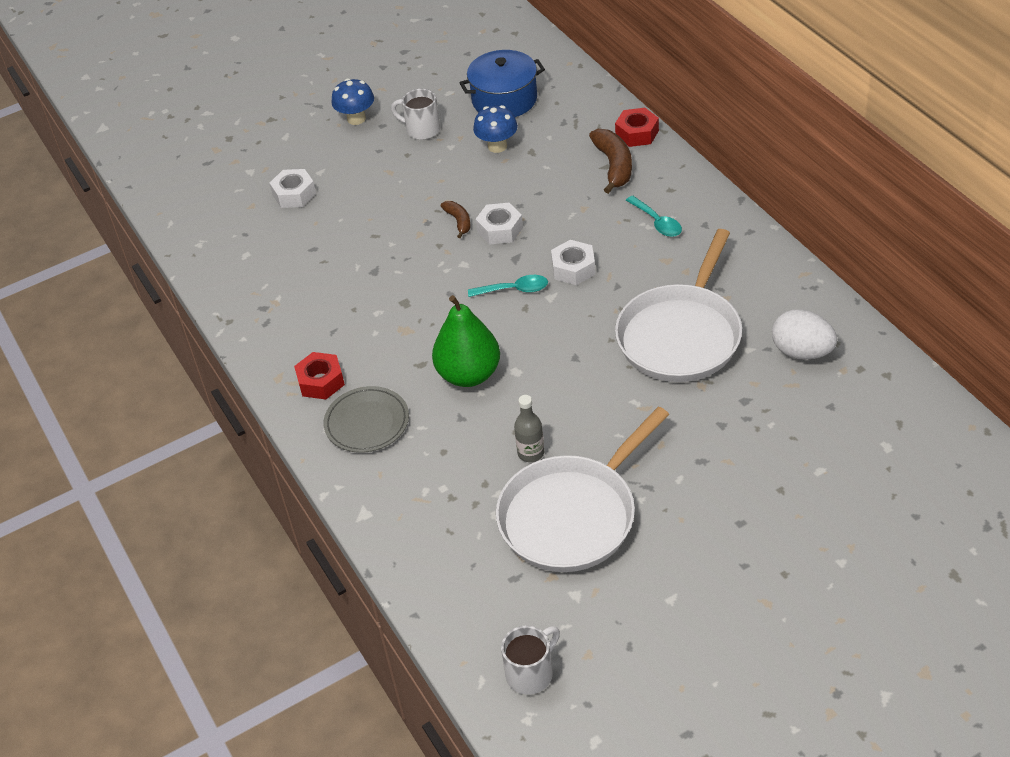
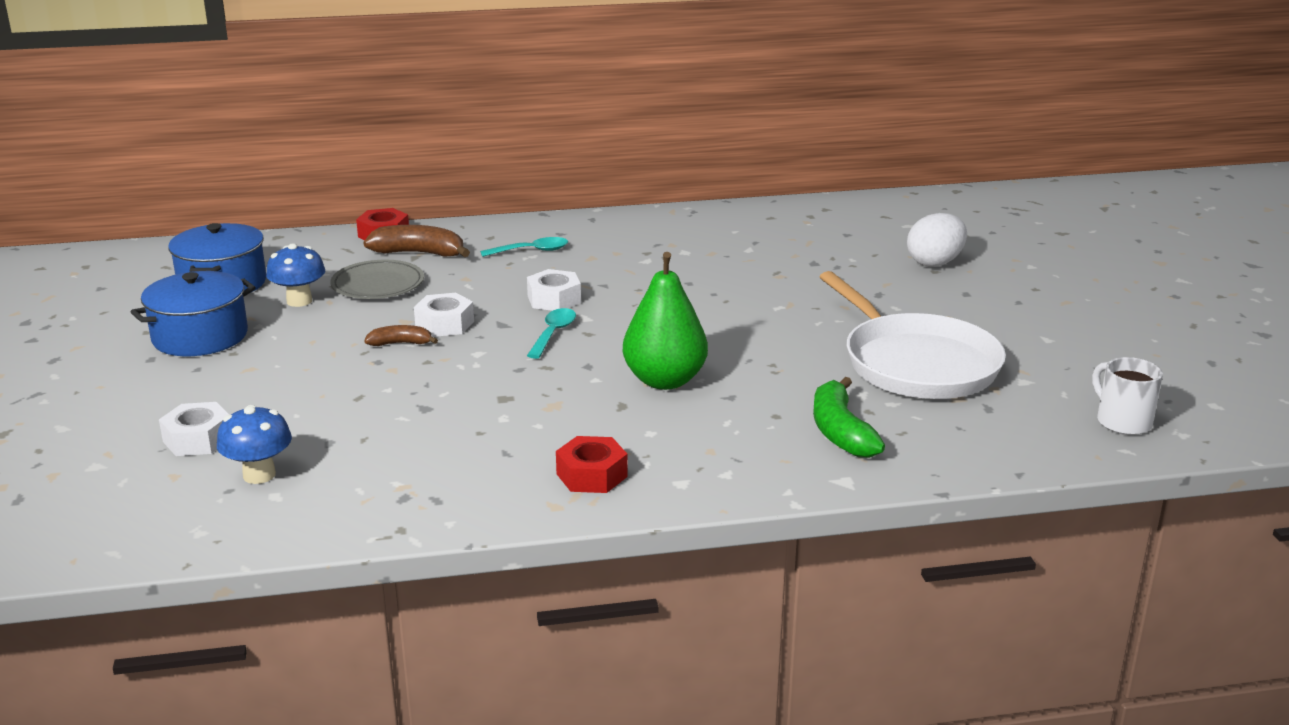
camera: 75 degrees left, 20 degrees down
(356, 119) = (109, 373): blue mushroom -> blue mushroom (259, 475)
(367, 423) = (692, 455): grey plate -> grey plate (378, 285)
(421, 130) = (200, 336): white mug -> blue pot
(434, 494) = (840, 432): none -> green banana
(531, 453) = (813, 368): grey bottle -> none
(681, 336) = (705, 271): white pan -> none
(802, 352) = (771, 231): white egg -> white egg (935, 263)

